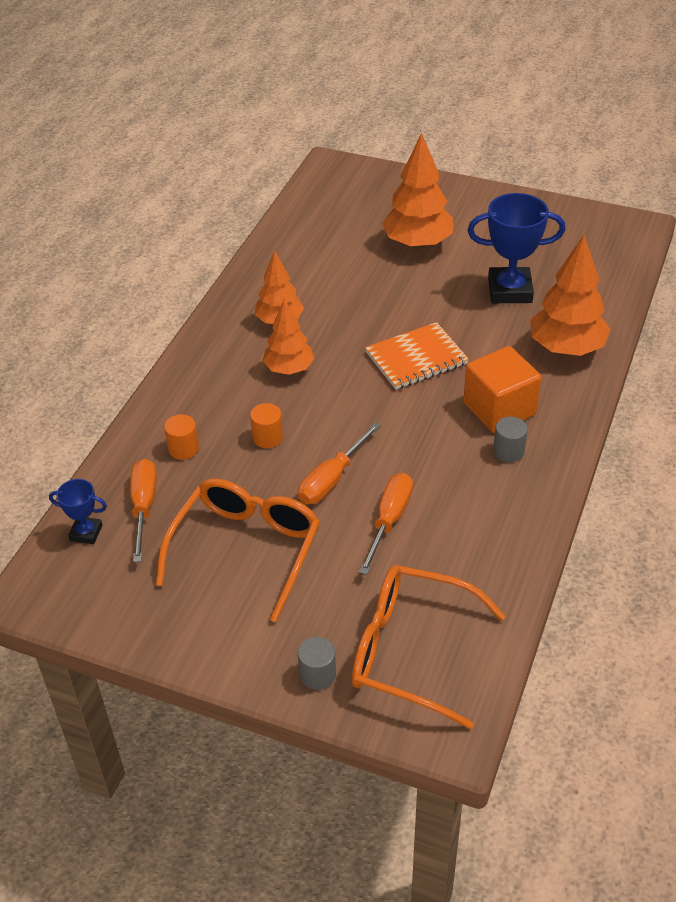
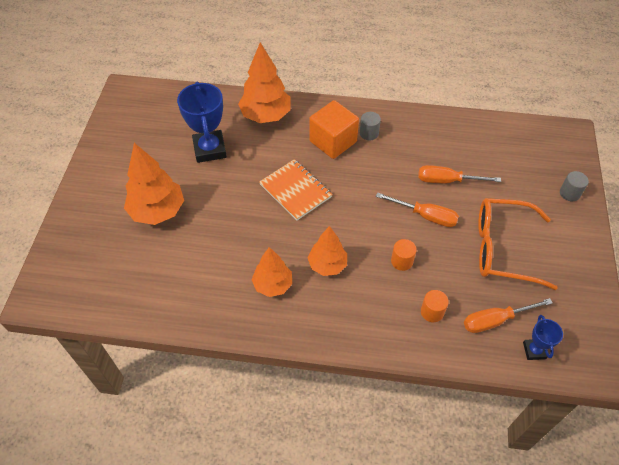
camera: 105 degrees left, 10 degrees up
(410, 651) = (533, 156): orange glasses -> none

